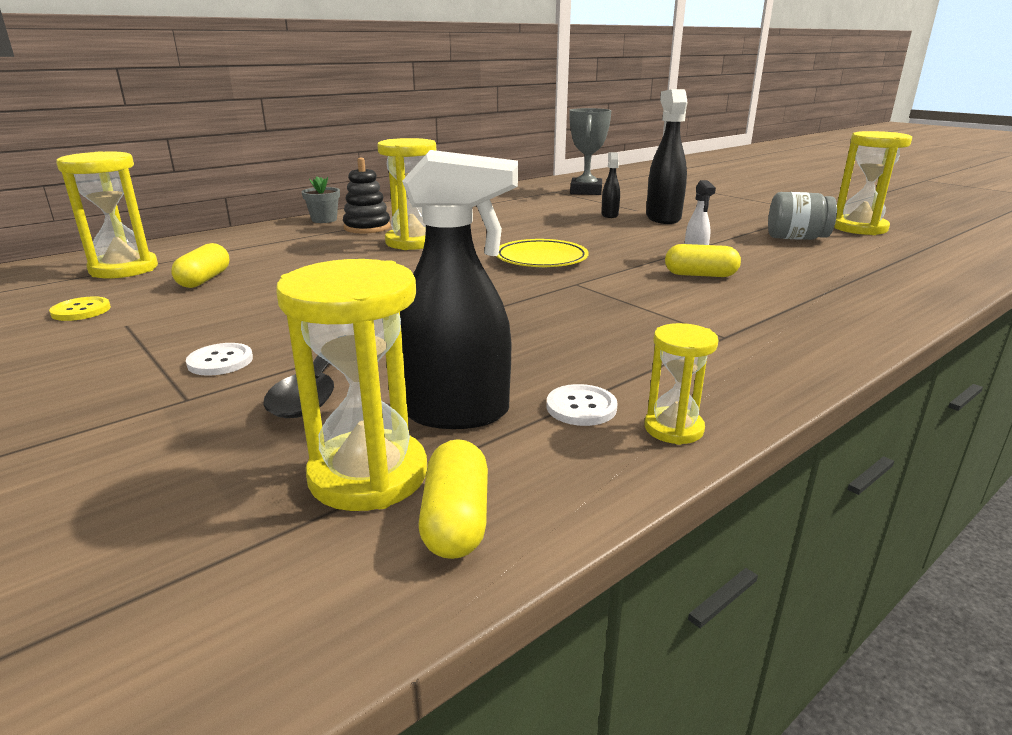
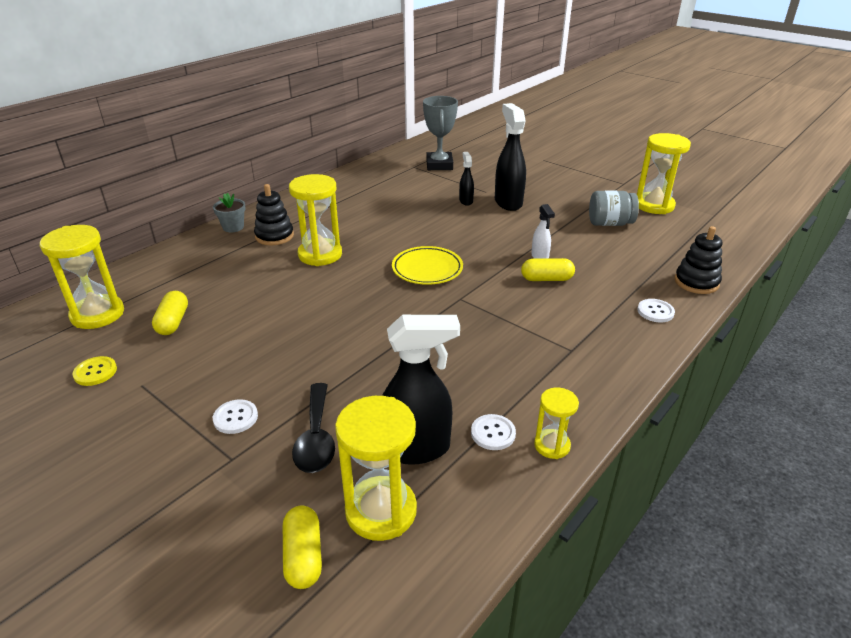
camera: 10 degrees left, 10 degrees up
(456, 520) = (444, 538): yellow capsule -> yellow capsule (303, 556)
(858, 311) = (655, 311): none -> white button
(922, 290) = (696, 282): none -> black stacking toy

